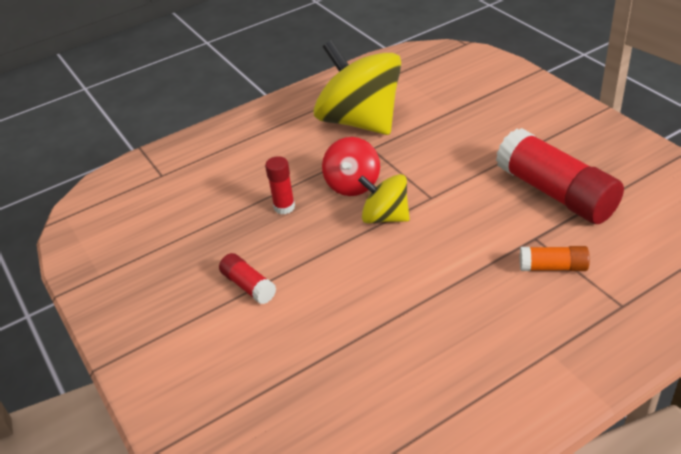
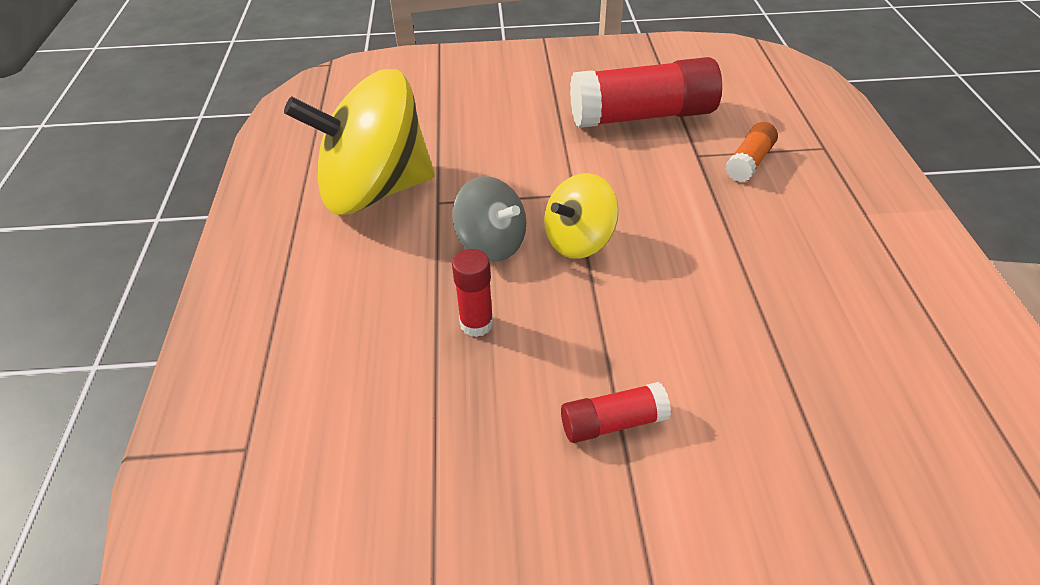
camera: 65 degrees left, 5 degrees up
(352, 184) = (491, 243): red spinning top -> grey spinning top

